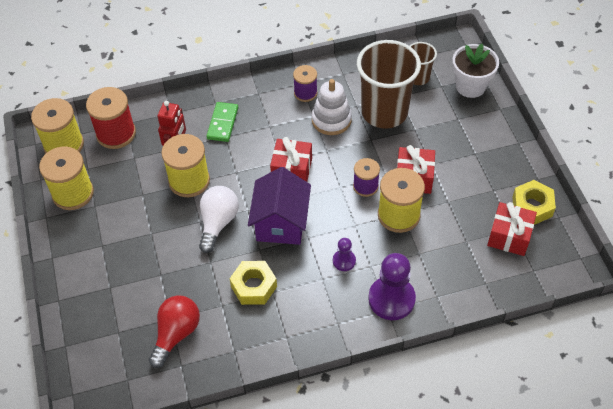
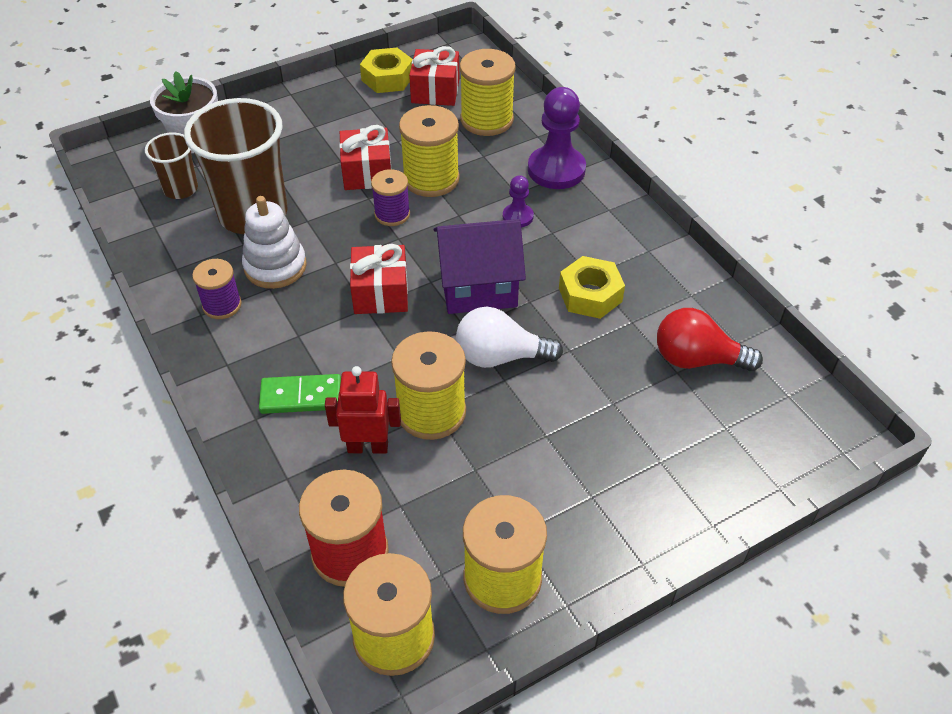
camera: 105 degrees left, 5 degrees down
(464, 265) = (487, 120): none -> yellow spool

